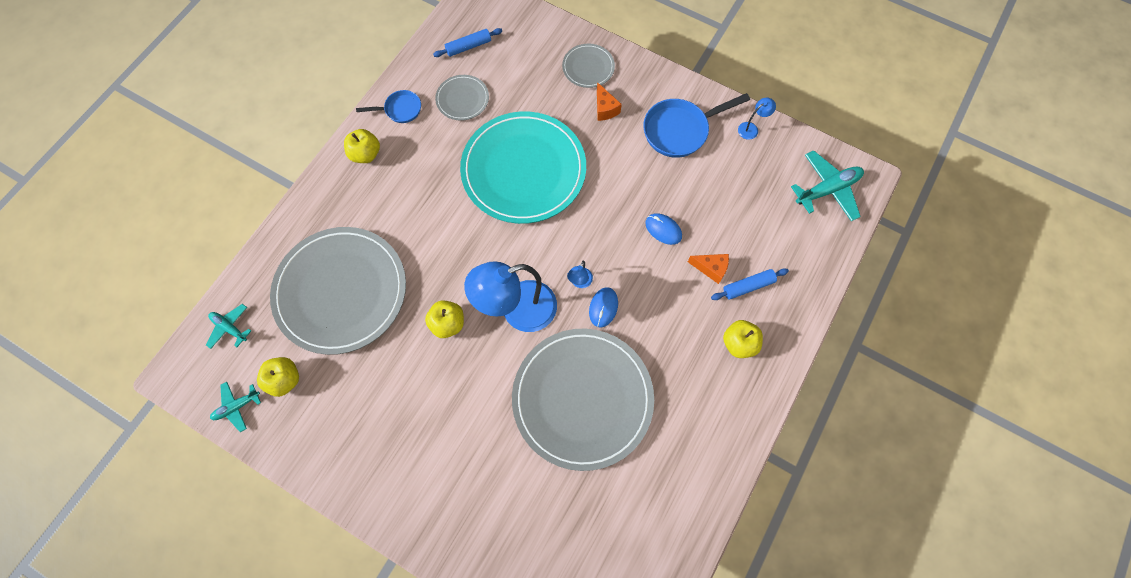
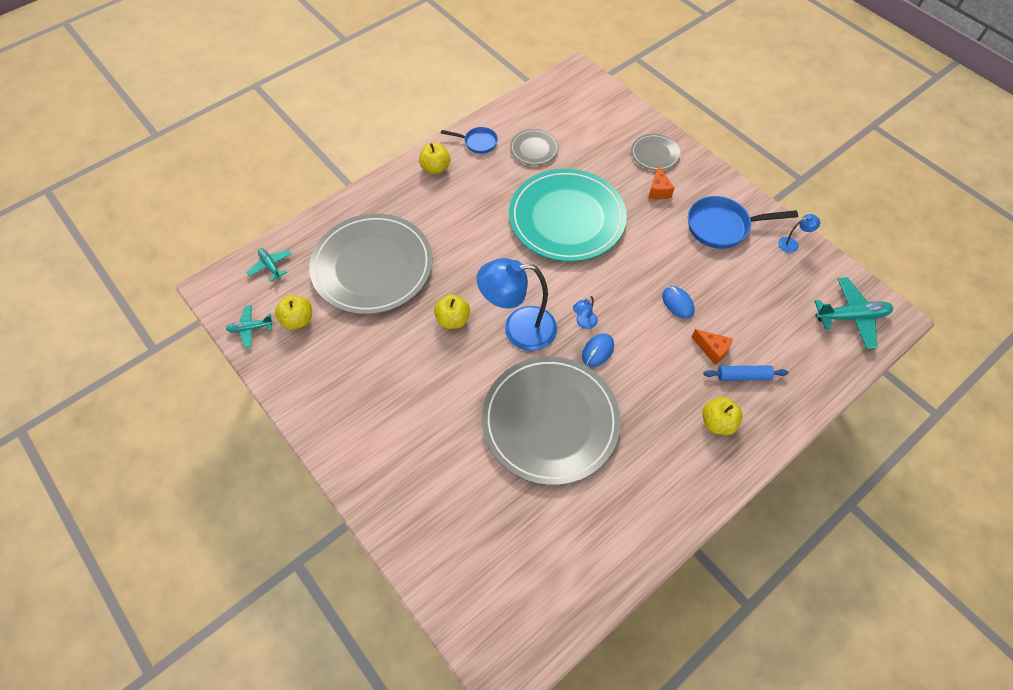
camera: 20 degrees right, 10 degrees down
(468, 46) = (555, 110): blue rolling pin -> none

